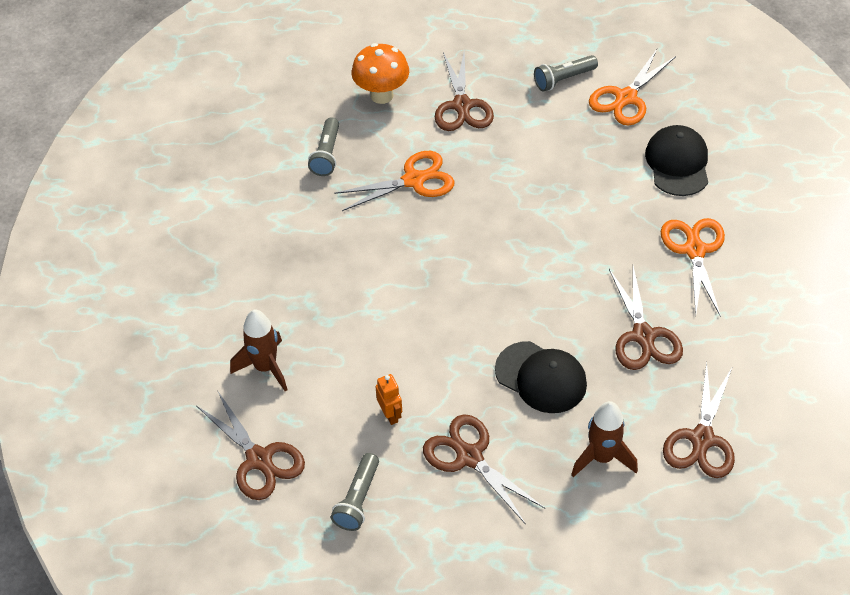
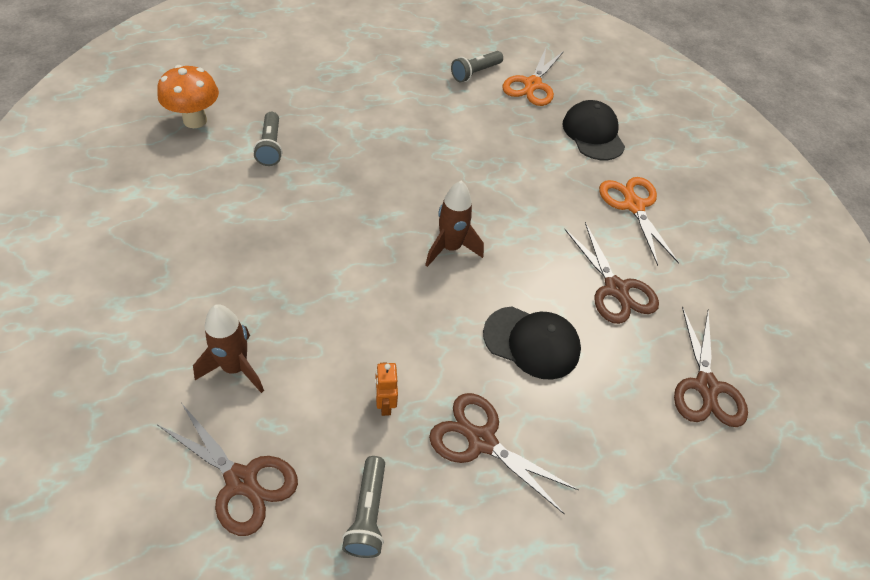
camera: 20 degrees left, 0 degrees up
(382, 95) = (315, 93): orange mushroom -> orange mushroom (195, 120)
(390, 414) = (385, 404): orange robot -> orange robot turned 150 degrees counterclockwise
(413, 180) = (360, 164): orange scissors -> none
(462, 105) = (391, 98): brown scissors -> none
(602, 457) = (618, 421): brown rocket -> brown rocket (450, 248)

